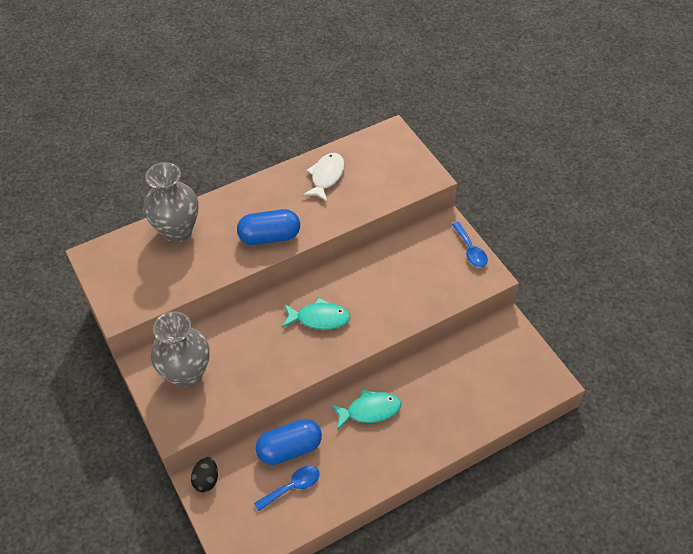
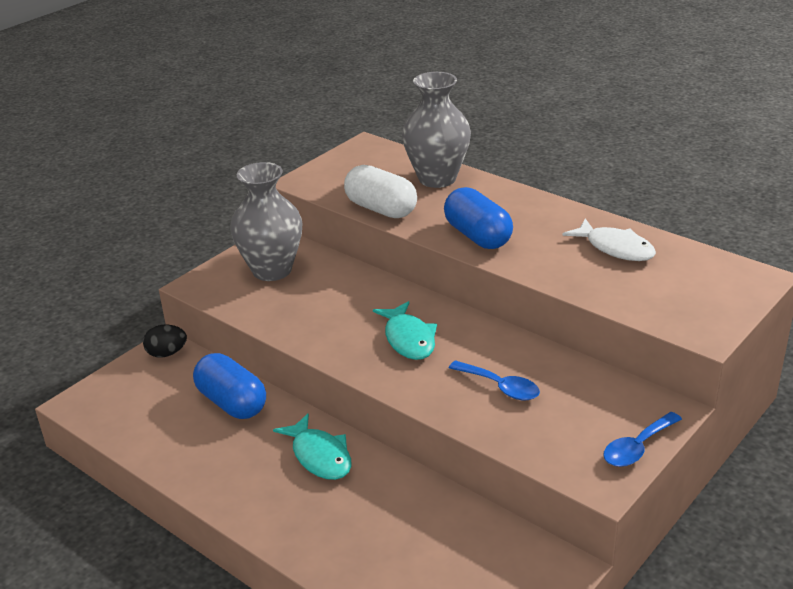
camera: 70 degrees right, 20 degrees down
(198, 277) = (381, 209): none -> white capsule
(292, 487) = (179, 421): blue spoon -> blue spoon (500, 387)
(326, 177) = (615, 248): white fish -> white fish turned 45 degrees clockwise

